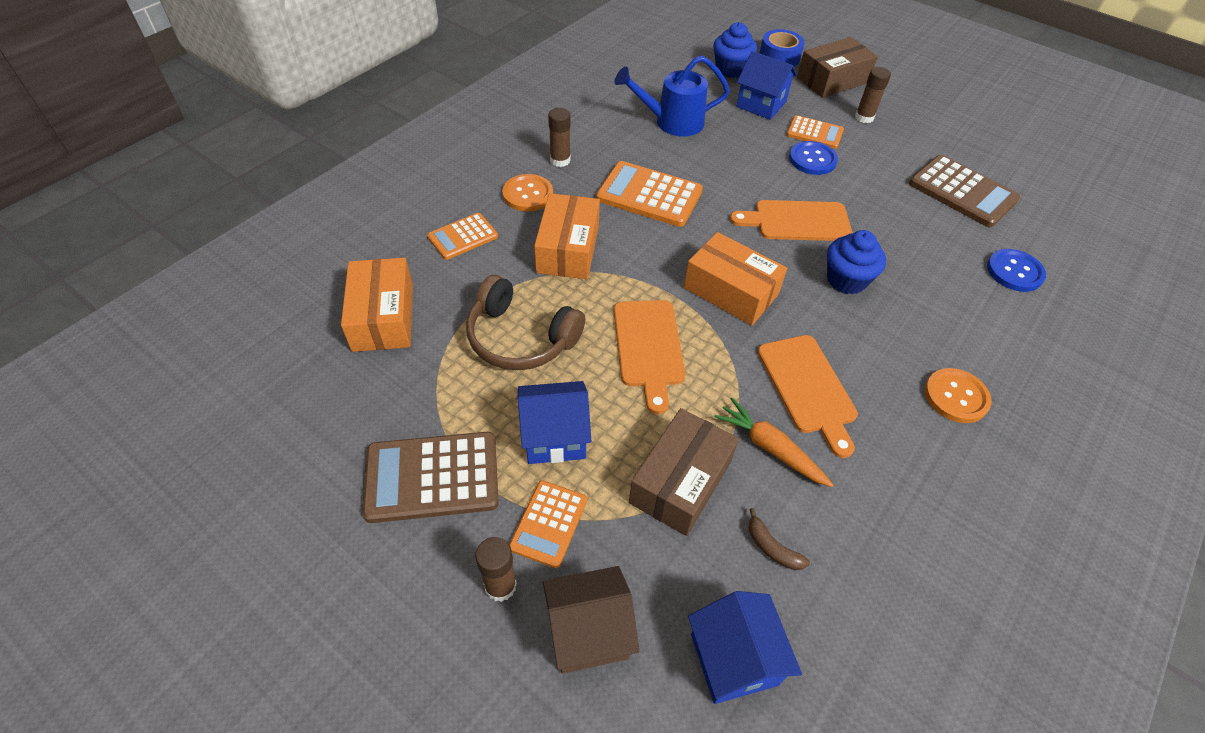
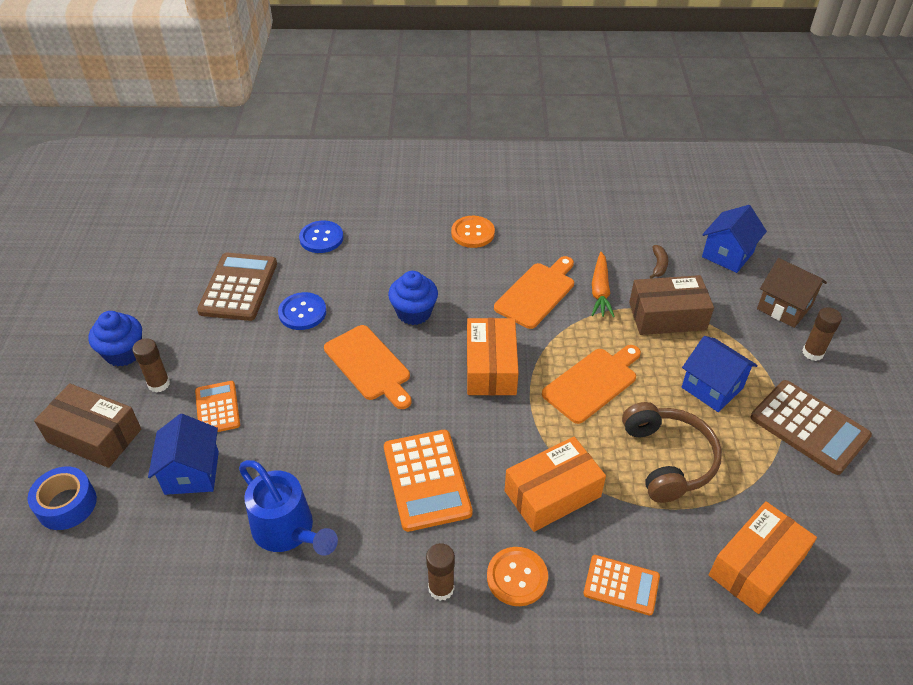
camera: 125 degrees left, 5 degrees down
(549, 523) = (760, 355): orange calculator -> none
(731, 69) = (129, 537): blue cupcake -> blue cupcake (123, 353)
(812, 159) = (266, 392): blue button -> blue button (302, 312)

